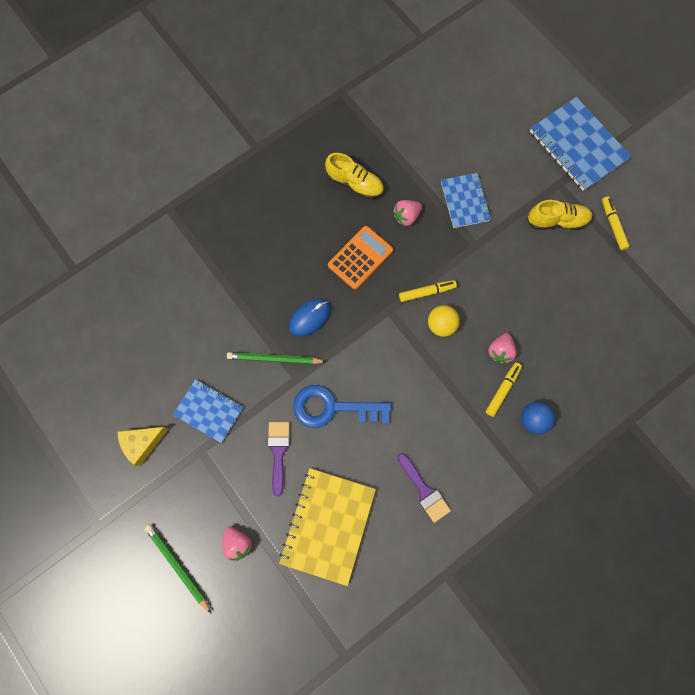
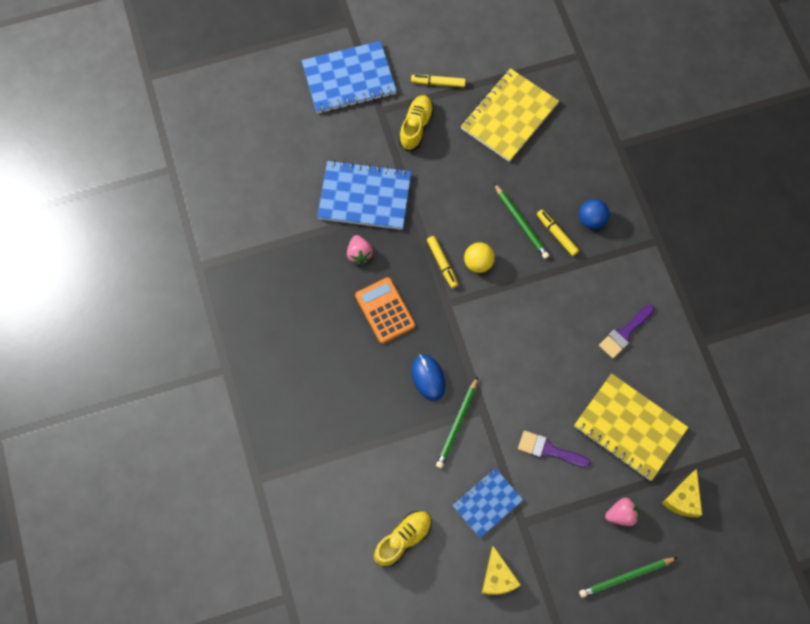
camera: 70 degrees left, 5 degrees down
(273, 602) = (683, 499): none -> yellow cheese
(332, 407) = (523, 386): blue key -> none
(355, 183) = (305, 288): yellow shoe -> yellow shoe (403, 539)
(424, 490) = (624, 333): purple brush -> purple brush turned 150 degrees clockwise
(427, 292) = (442, 263): yellow marker -> yellow marker turned 150 degrees clockwise
(465, 201) = (365, 196): blue notebook -> blue notebook, size x1.62
(500, 351) = (521, 222): pink strawberry -> green pencil
(609, 303) = (509, 116): none -> yellow notebook

